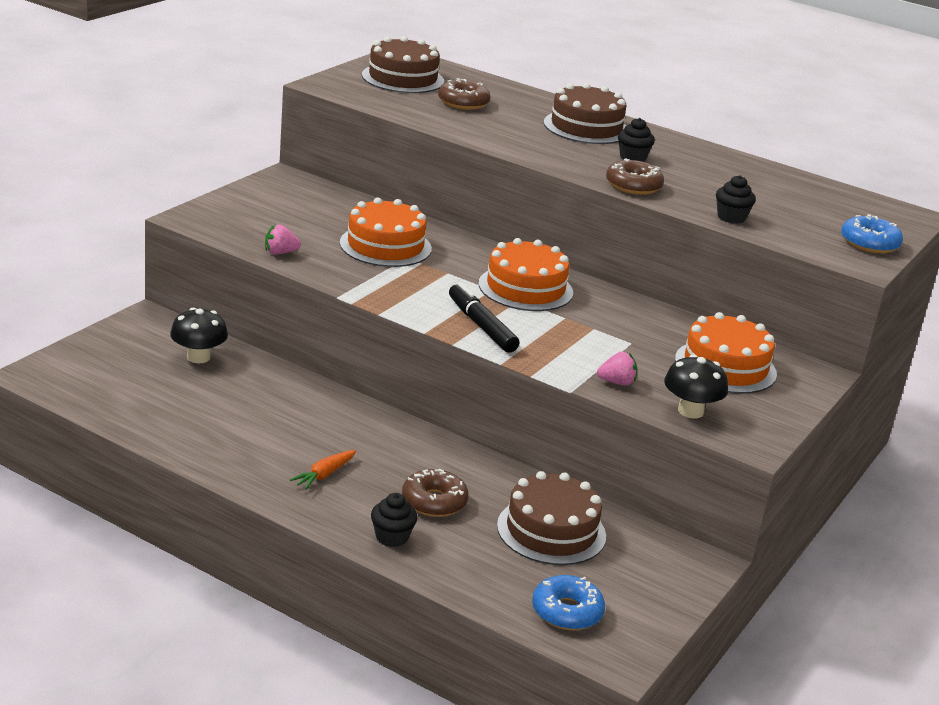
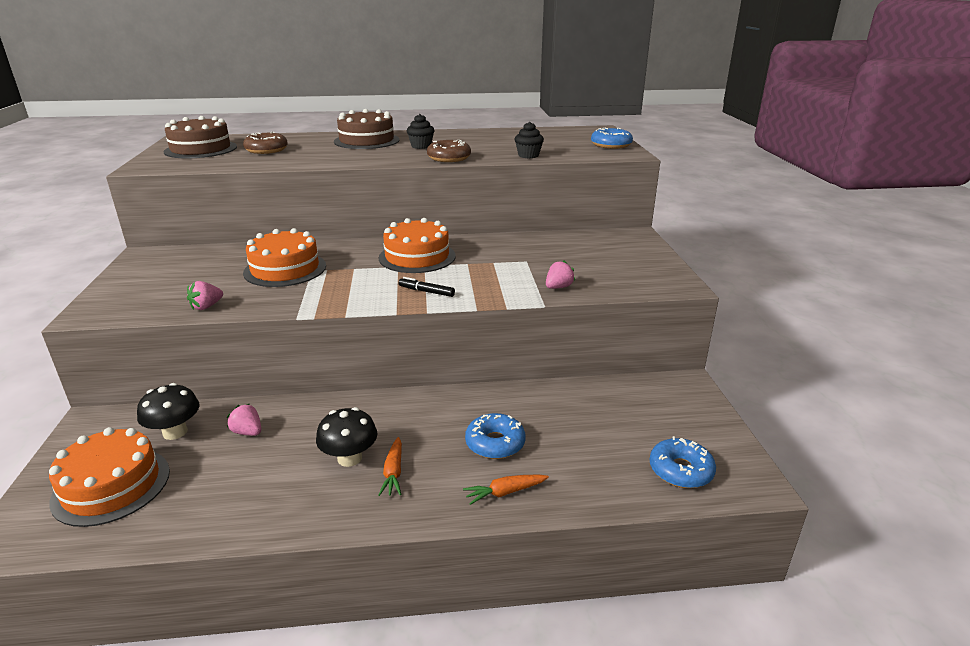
camera: 35 degrees left, 0 degrees up
(250, 386) = (248, 432): none -> pink strawberry
(392, 537) = (505, 492): black cupcake -> orange carrot
(434, 502) = (495, 443): brown donut -> blue donut
(481, 326) = (426, 291): black marker -> black marker, size x0.59
(551, 531) = (589, 417): brown cake -> none
(690, 411) = (621, 284): black mushroom -> black mushroom (349, 458)
(725, 366) = (592, 251): orange cake -> orange cake (111, 486)

